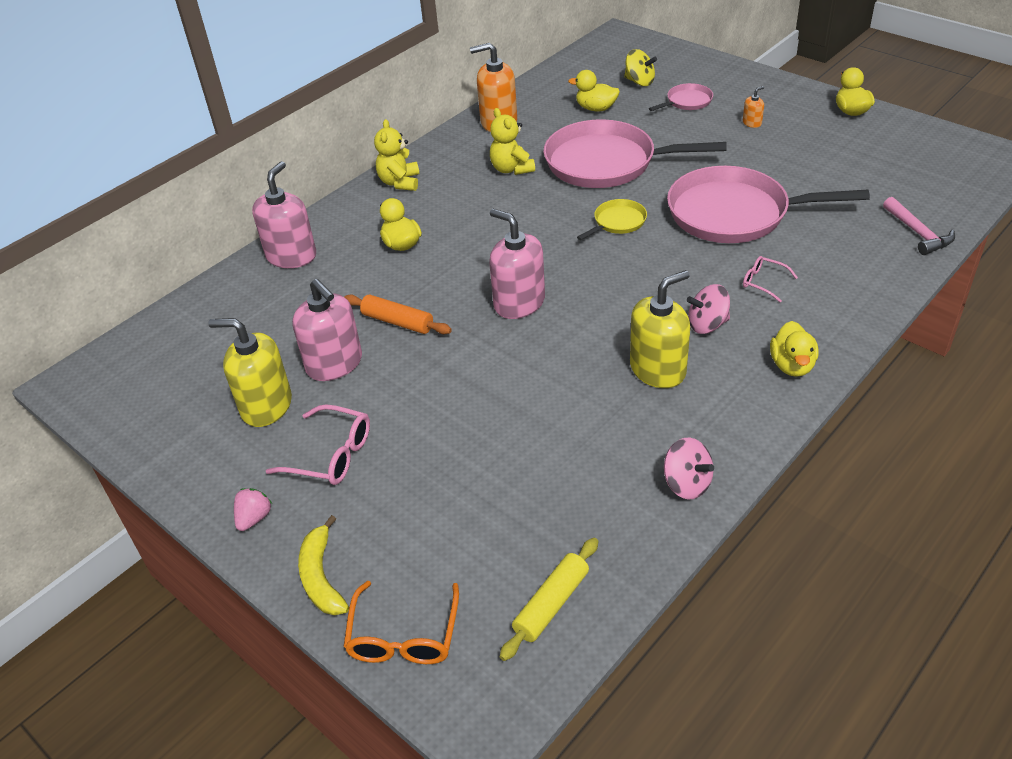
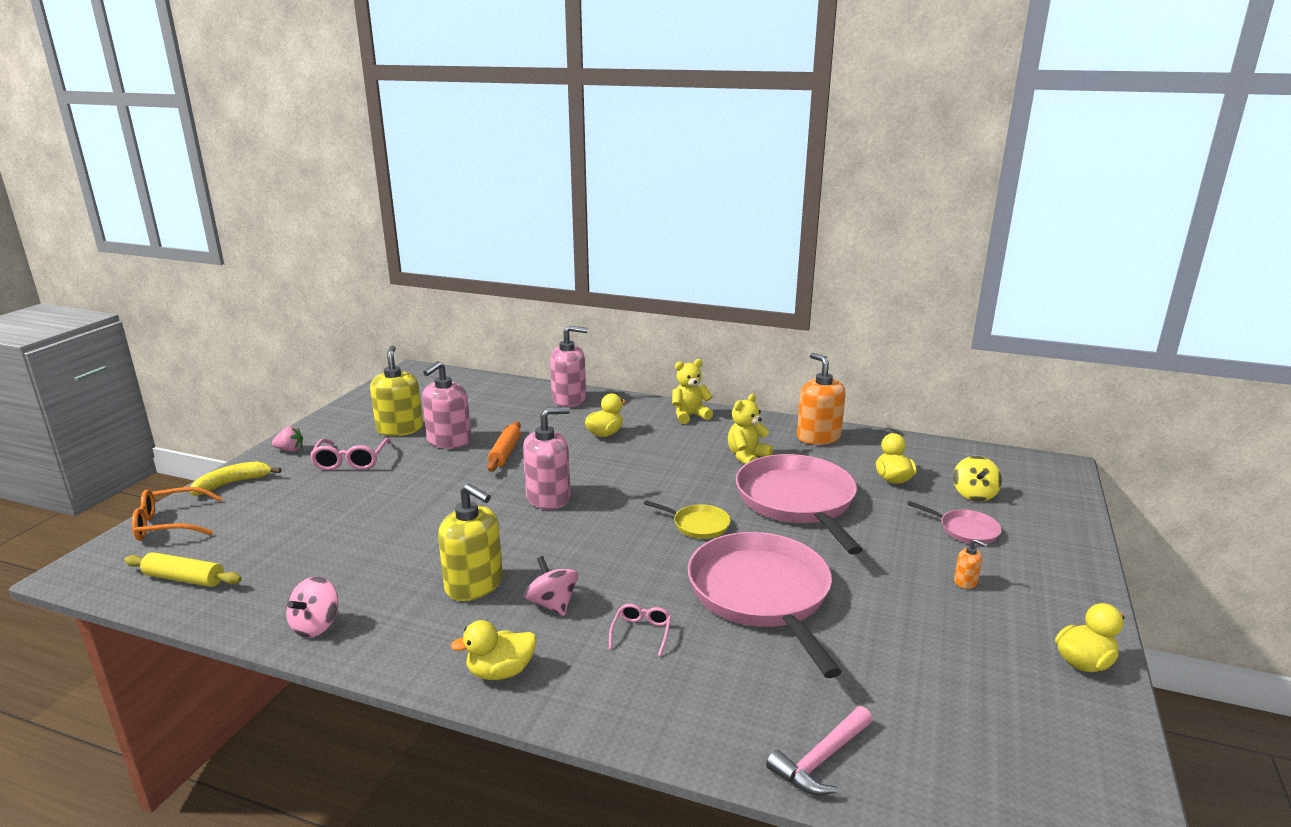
camera: 65 degrees right, 20 degrees down
(519, 303) = (548, 498): pink soap dispenser -> pink soap dispenser turned 45 degrees clockwise

